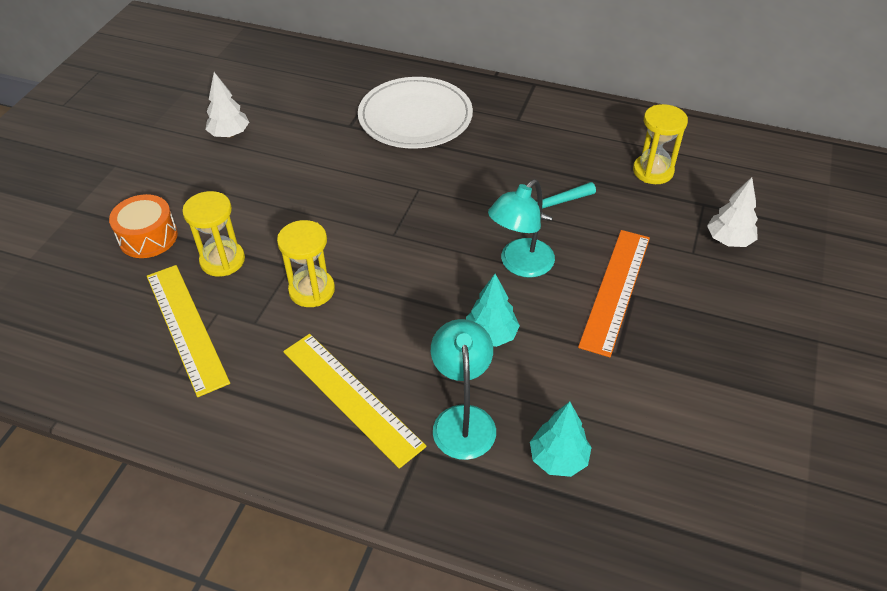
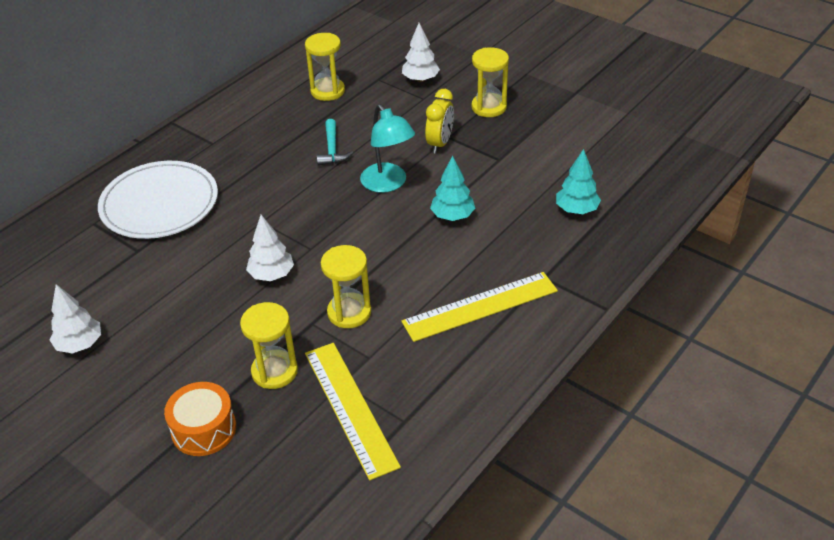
camera: 70 degrees left, 5 degrees down
(186, 327) = (350, 408): yellow ruler -> yellow ruler turned 75 degrees clockwise
(347, 219) = (271, 275): none -> white tree
(463, 419) = (526, 248): turquoise lamp -> none
(615, 290) = (440, 143): orange ruler -> yellow clock
(716, 319) = (489, 107): none -> yellow hourglass

